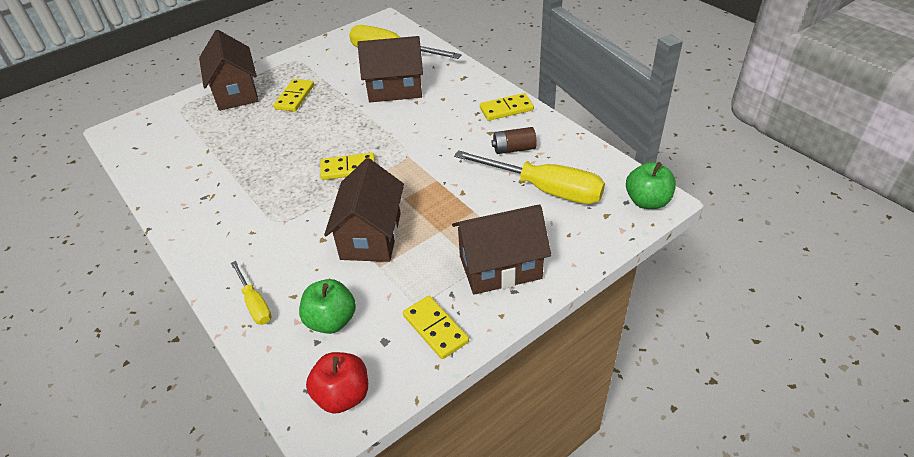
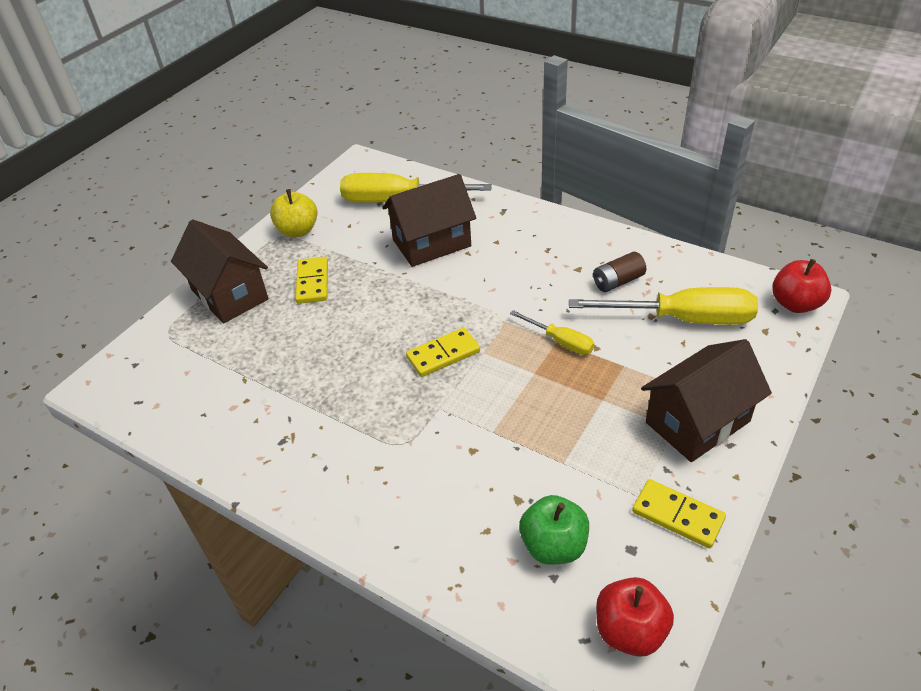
camera: 20 degrees left, 0 degrees up
(255, 303) = (446, 555): yellow screwdriver -> yellow screwdriver (560, 341)
(309, 60) = (298, 231): none -> yellow apple
(371, 236) = (528, 429): brown house -> none
(506, 109) = (577, 237): yellow domino -> none
(647, 201) = (795, 304): green apple -> red apple

